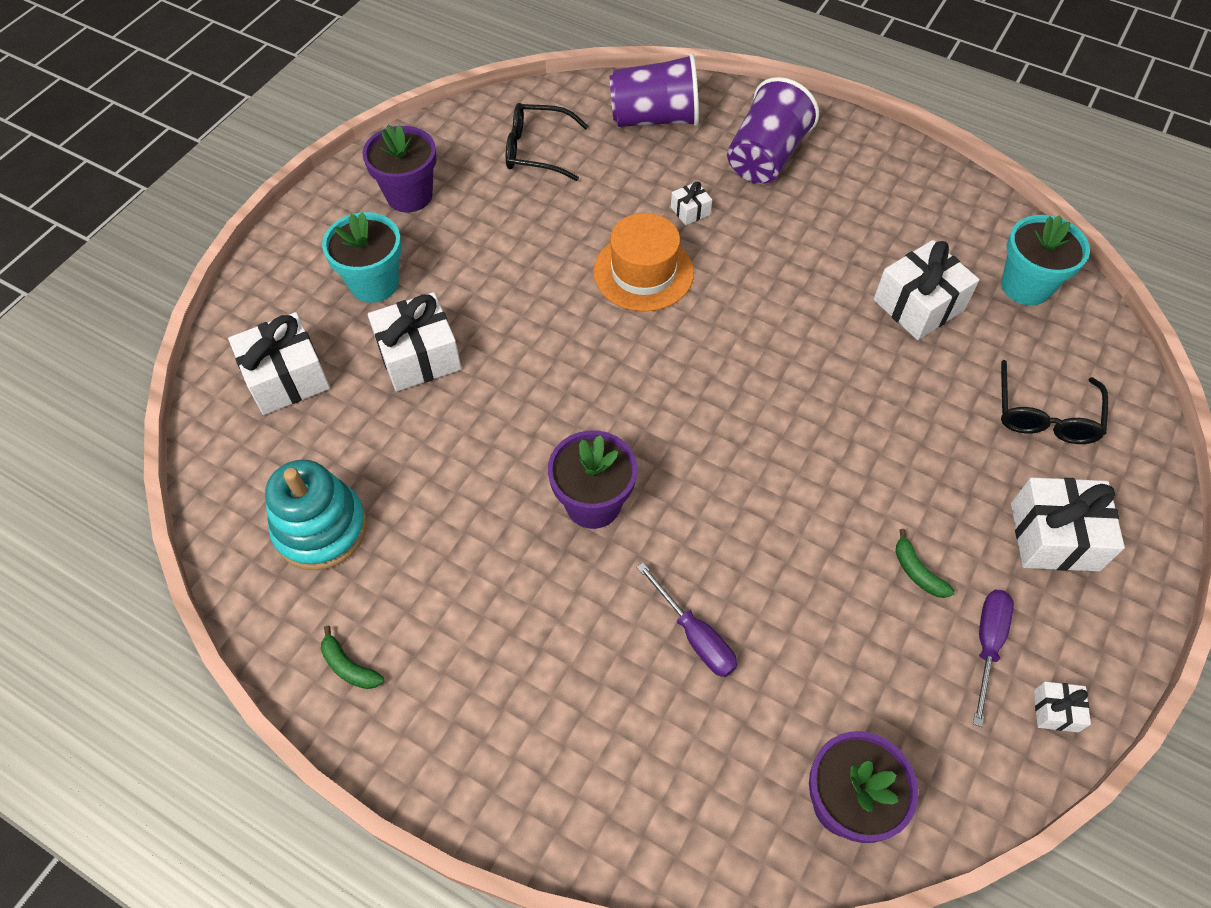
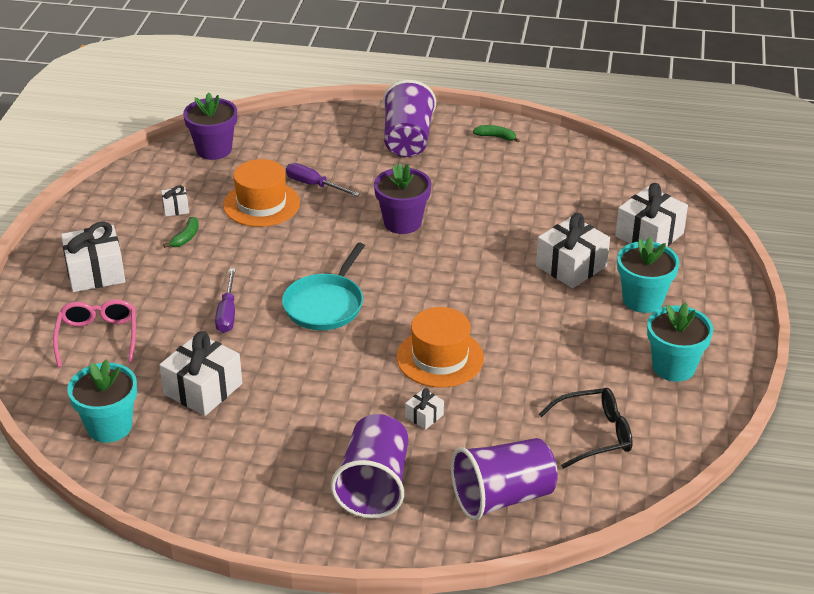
camera: 160 degrees right, 20 degrees down
(321, 529) = (558, 177): turquoise stacking toy -> none
(409, 195) = (673, 367): purple flower pot -> turquoise flower pot
(497, 710) = (407, 140): none -> purple cup
(748, 385) = (325, 305): none -> turquoise pan
(789, 614) = (261, 204): none -> orange hat
(917, 572) = (186, 237): green banana -> green banana turned 75 degrees clockwise
(987, 645) = (140, 217): purple screwdriver -> purple screwdriver (227, 313)
(1045, 415) = (98, 337): black glasses -> pink glasses
(1055, 711) = (100, 201): white gift -> white gift (176, 208)

